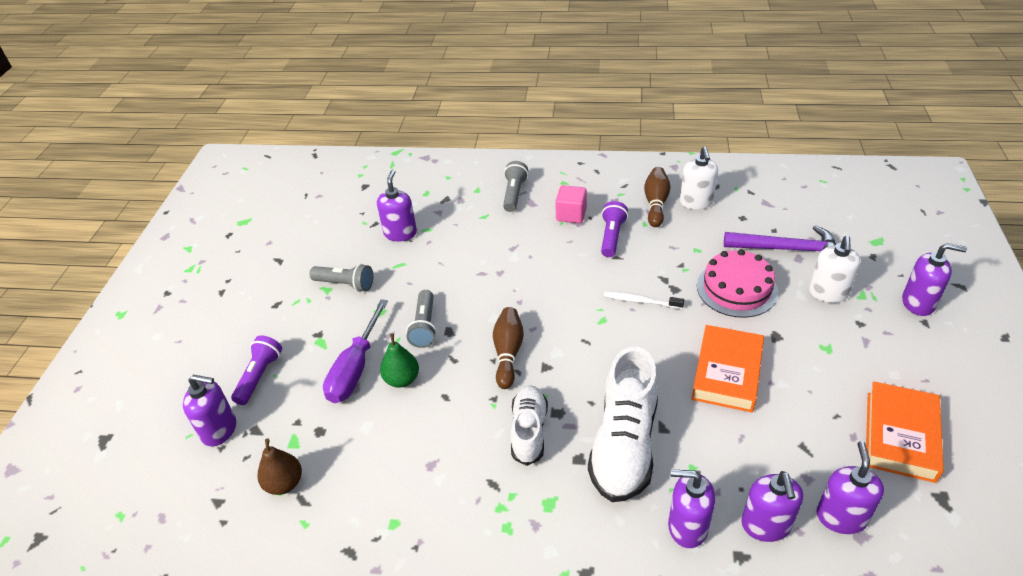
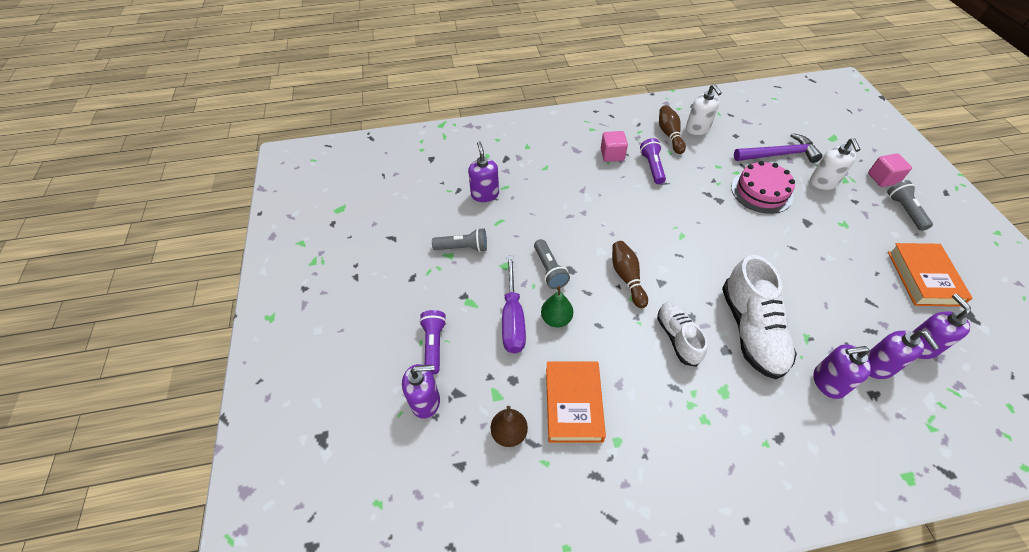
camera: 20 degrees left, 10 degrees up
(514, 194) = (559, 145): grey flashlight -> grey flashlight (904, 211)
(641, 301) = (701, 215): white toothbrush -> none
(727, 373) = (790, 257): orange book -> orange book (573, 404)
(918, 303) = (882, 178): purple soap dispenser -> pink cube

